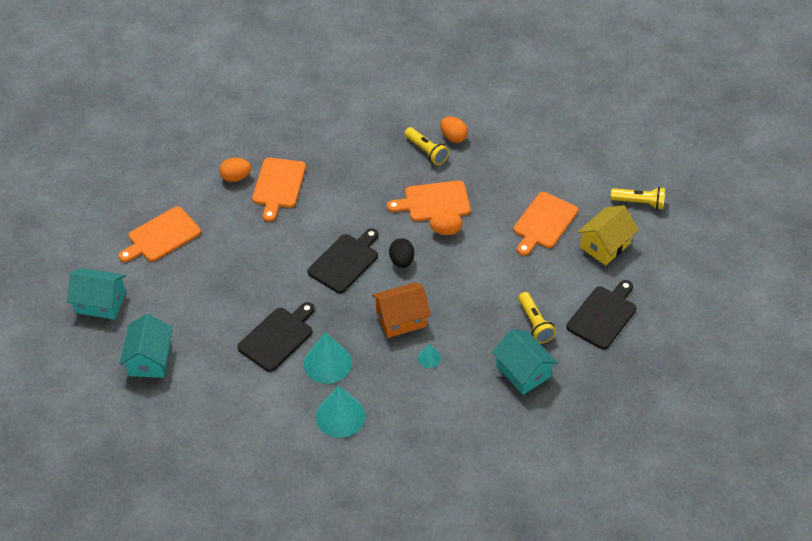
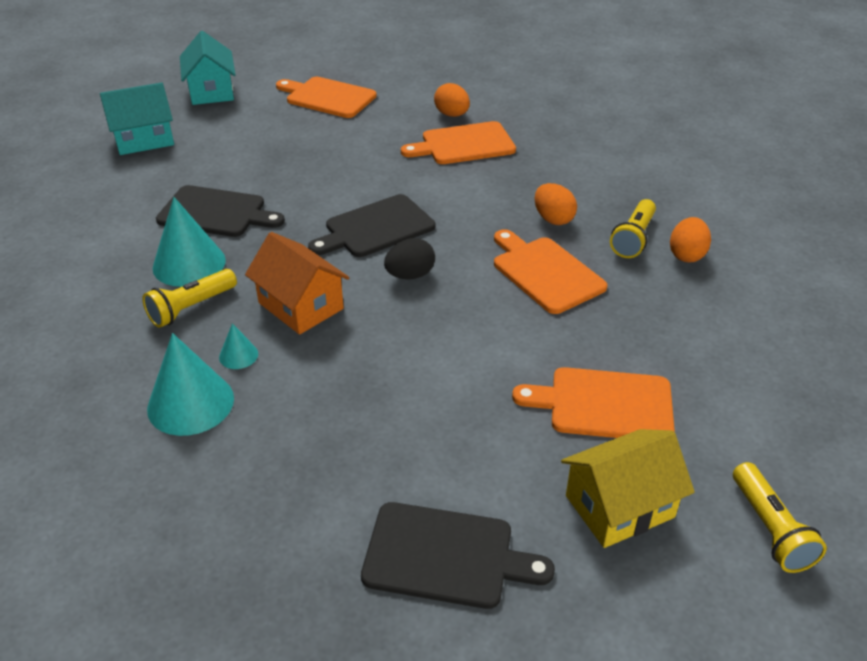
camera: 65 degrees right, 10 degrees down
(340, 416) = (98, 301): turquoise cone -> turquoise cone (190, 403)
(345, 261) = (375, 228): black cutting board -> black cutting board turned 135 degrees clockwise
(446, 231) = (499, 300): orange egg -> orange egg (553, 219)
(523, 371) = (257, 476): turquoise house -> none
(535, 323) = (371, 460): yellow flashlight -> yellow flashlight (191, 308)
(605, 245) = (619, 506): yellow house -> yellow house turned 45 degrees counterclockwise

